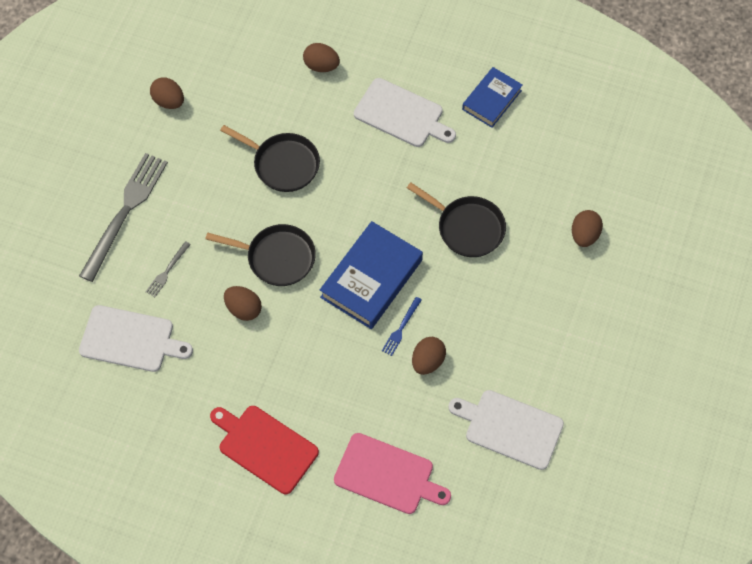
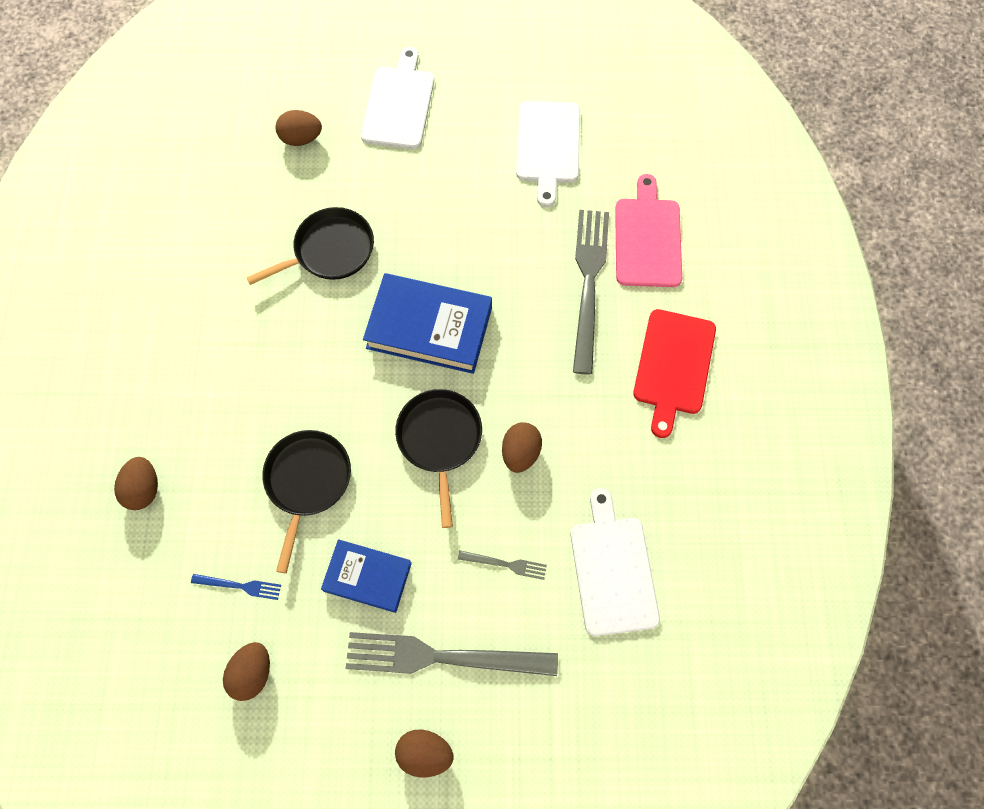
camera: 110 degrees left, 5 degrees up
(364, 411) = (589, 283): none -> grey fork
(401, 114) = (195, 367): white cutting board -> white cutting board (399, 104)
(401, 328) = (478, 278): blue fork -> blue fork (239, 586)
(427, 361) = (506, 240): brown egg -> brown egg (425, 752)
(467, 228) = (330, 251): black pan -> black pan turned 45 degrees clockwise
(492, 100) = (147, 275): blue book -> blue book (368, 577)

